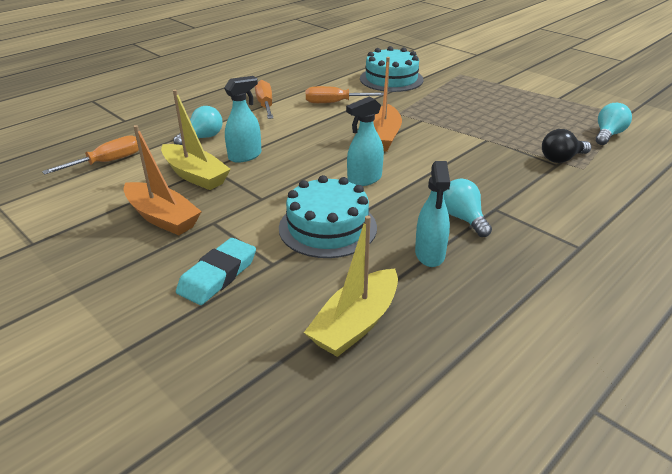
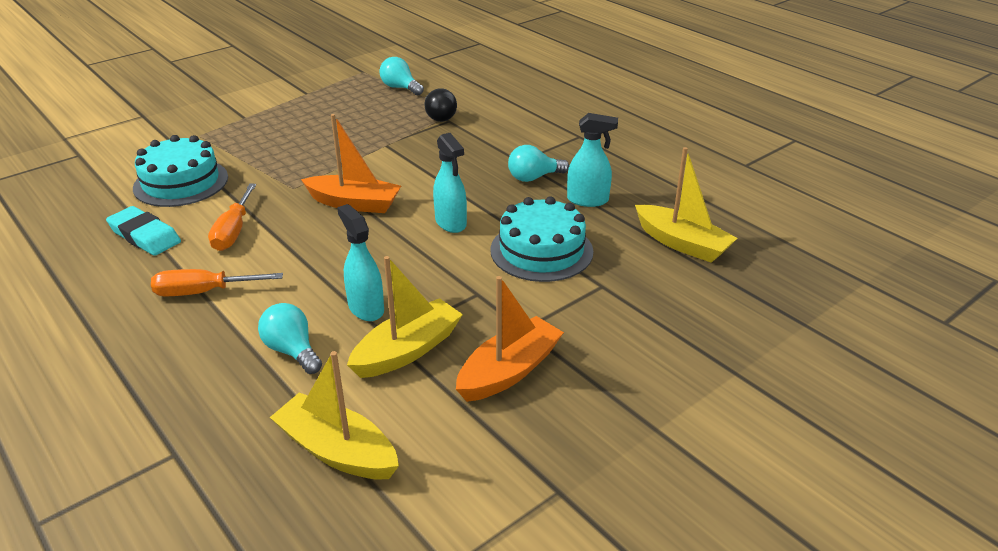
camera: 85 degrees left, 0 degrees up
(107, 162) = (337, 451): orange screwdriver -> yellow boat
(217, 275) = (622, 320): turquoise eraser -> turquoise eraser (144, 236)

